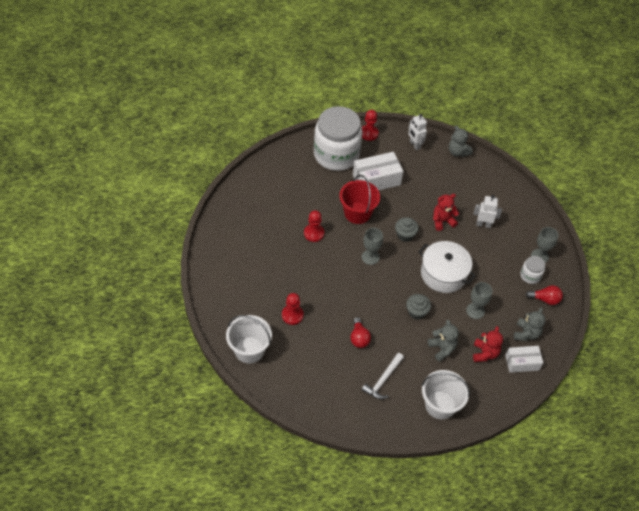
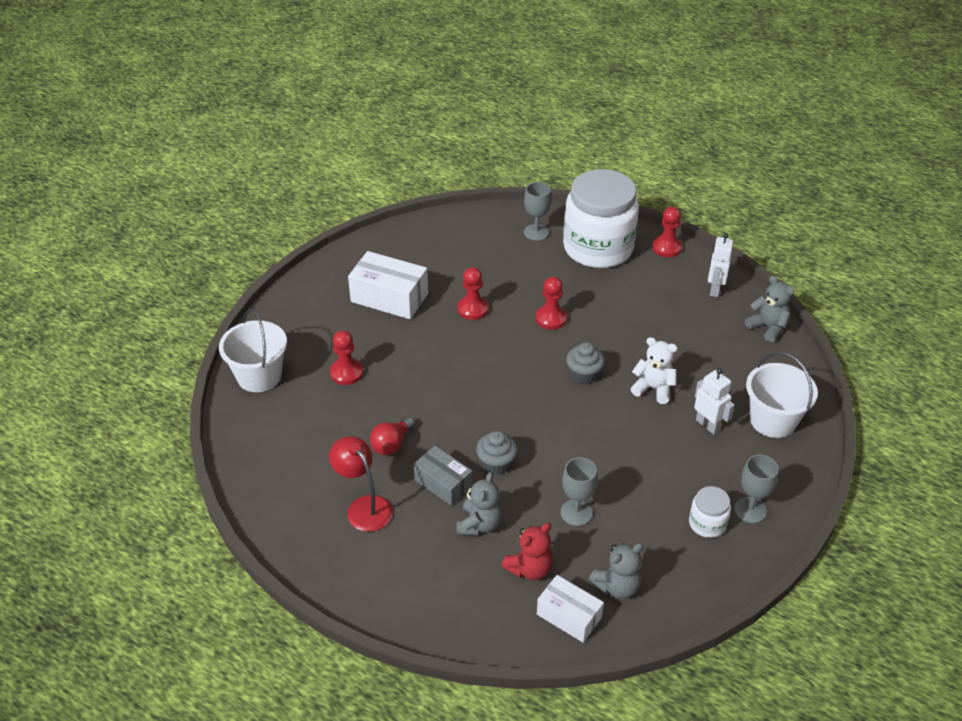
camera: 45 degrees right, 10 degrees down
(357, 213) = (551, 318): red bucket -> red pawn
(370, 257) = (510, 371): grey goblet -> grey goblet (536, 232)
(376, 180) = (618, 298): white box -> white box (389, 297)
(383, 380) = (364, 506): white hammer -> red lamp
(404, 340) = (443, 483): none -> grey box
(440, 405) = (399, 584): white bucket -> white bucket (772, 420)
(442, 221) = (653, 388): red teddy bear -> white teddy bear
(443, 274) = (583, 445): white pot -> none
(457, 152) = (767, 327): grey teddy bear -> grey teddy bear turned 135 degrees clockwise
(545, 299) = (696, 565): red light bulb -> none

